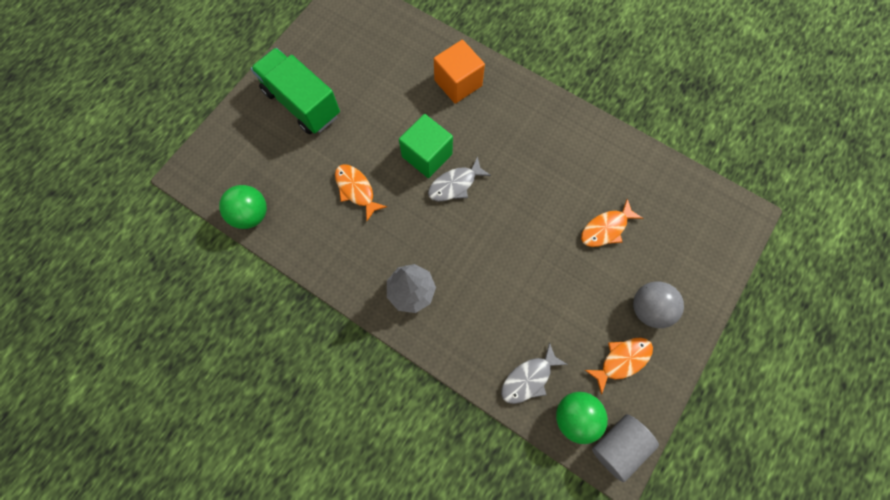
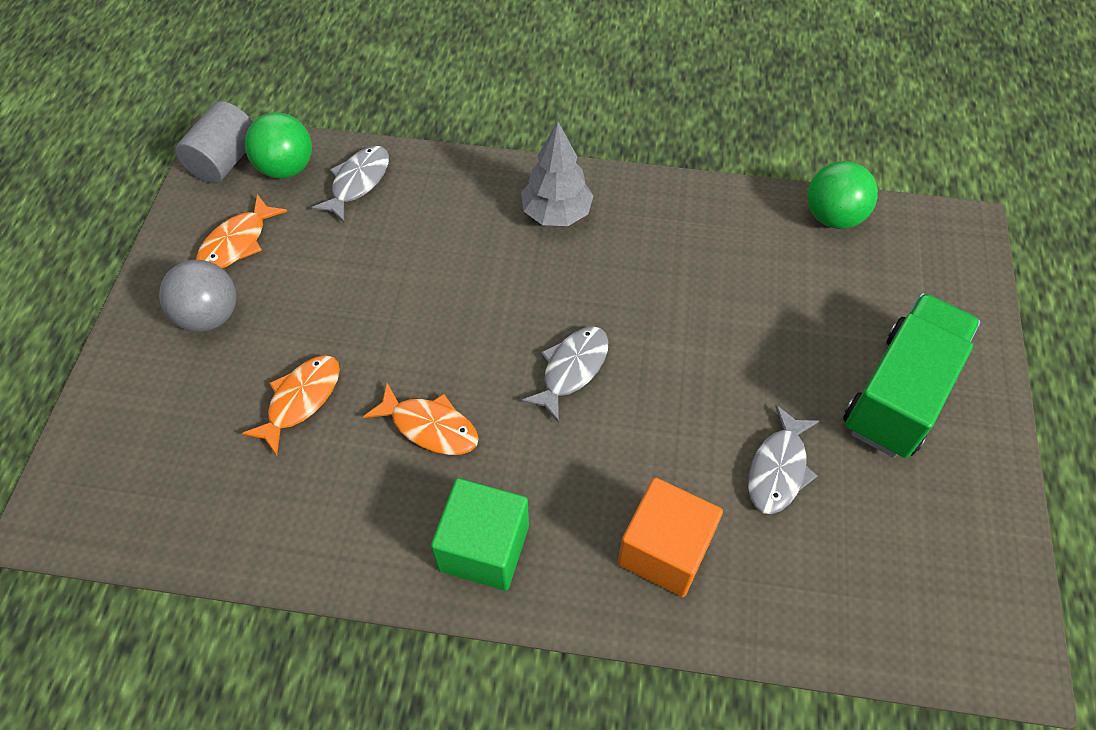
camera: 155 degrees right, 15 degrees down
(302, 103) = (899, 394): green truck -> green truck turned 75 degrees counterclockwise
(356, 190) = (715, 302): orange fish -> orange fish (430, 427)
(385, 94) = (778, 469): none -> grey fish
(427, 155) = (642, 396): green cube -> green cube (484, 548)

